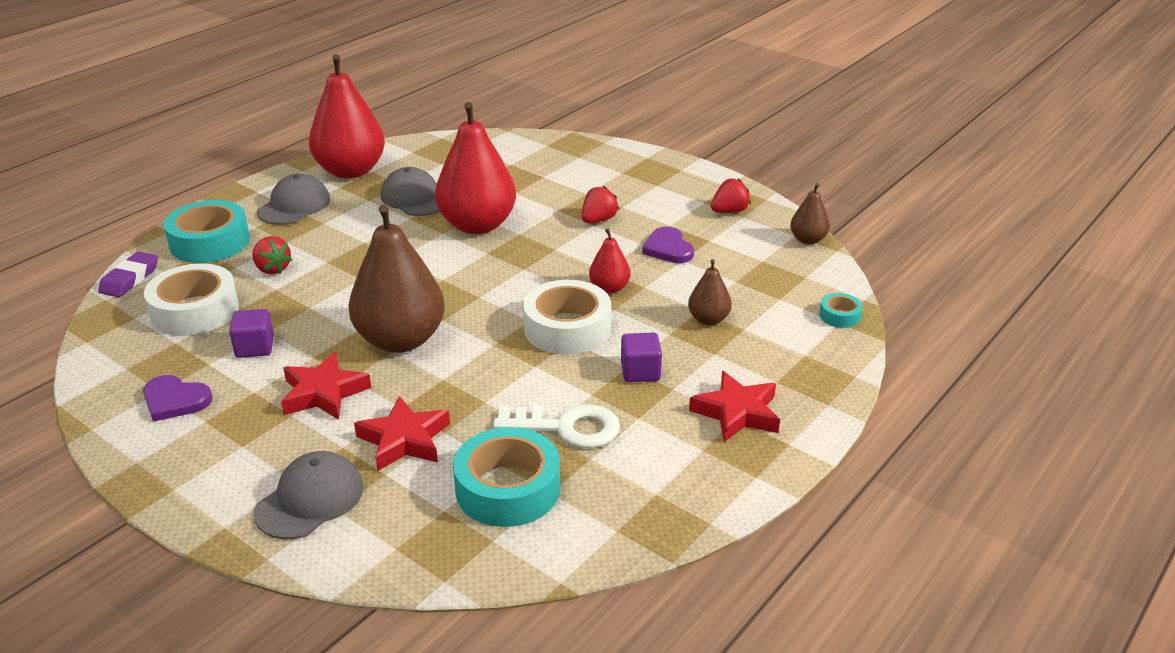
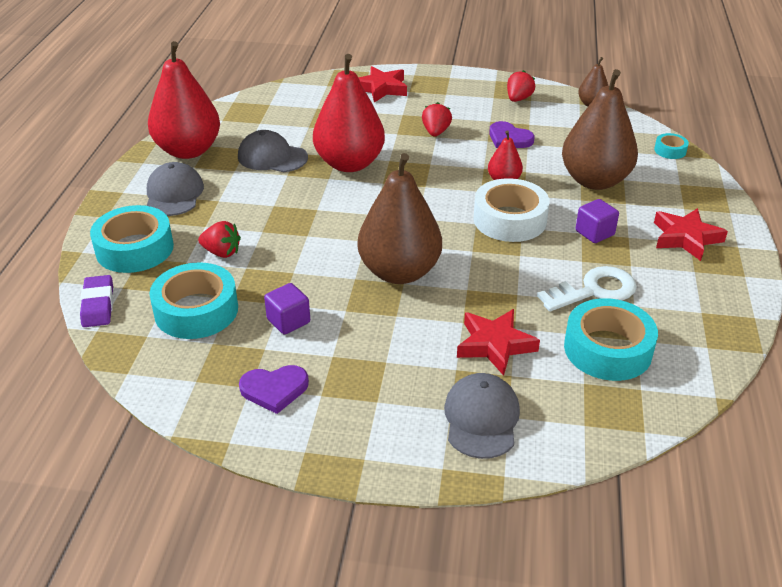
camera: 30 degrees left, 5 degrees up
(195, 311) = (196, 310): white tape -> turquoise tape
(323, 393) = (390, 334): red star -> red star (381, 88)
(708, 319) = (594, 180): brown pear -> brown pear, size x2.11

